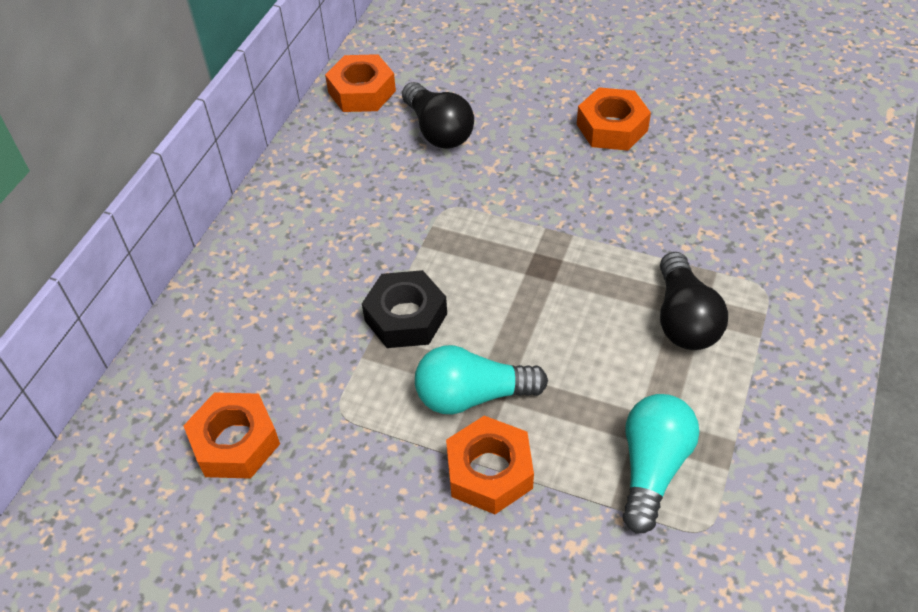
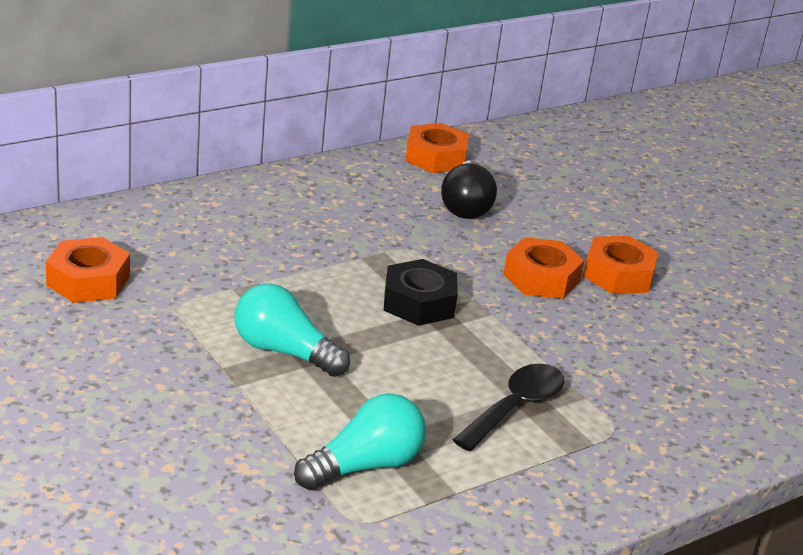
camera: 30 degrees right, 20 degrees down
(406, 317) = (294, 287): black nut -> black nut (419, 303)
(489, 471) = (239, 395): orange nut -> orange nut (541, 278)
(684, 319) = (515, 407): black light bulb -> black spoon

